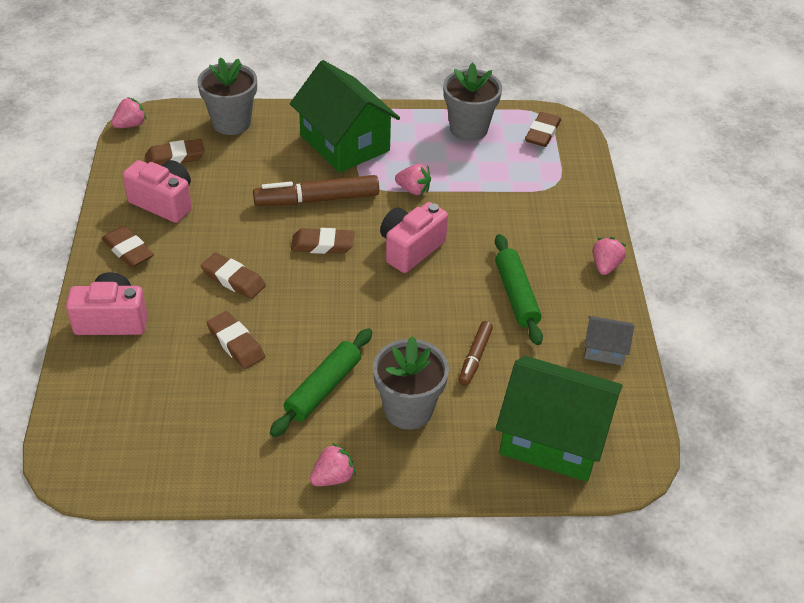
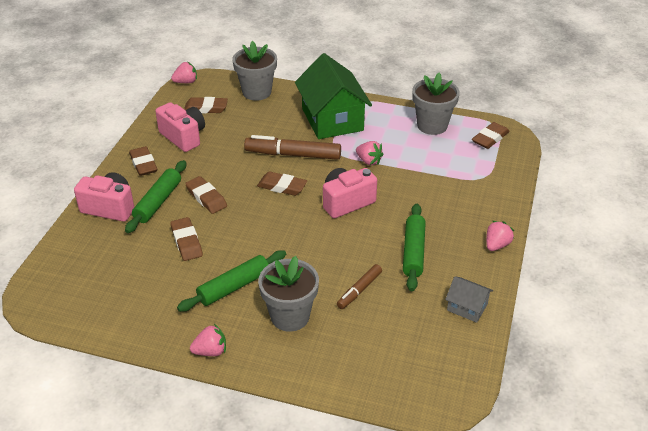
camera: 20 degrees right, 5 degrees down
(172, 298) = (158, 202): none -> green rolling pin
(553, 438) = (393, 364): green house -> none

